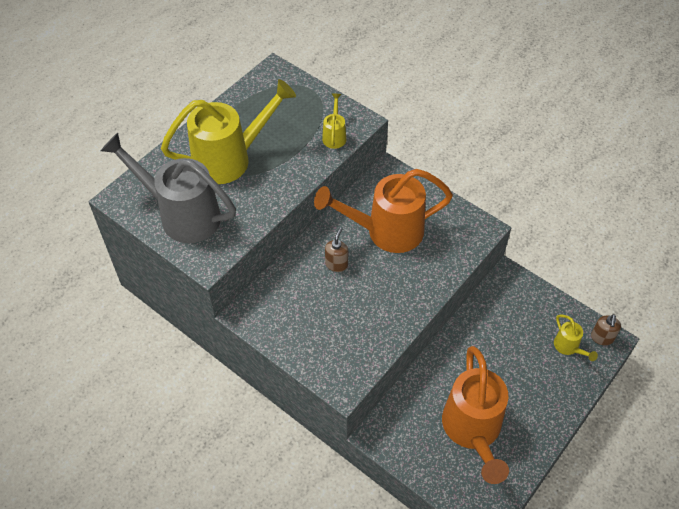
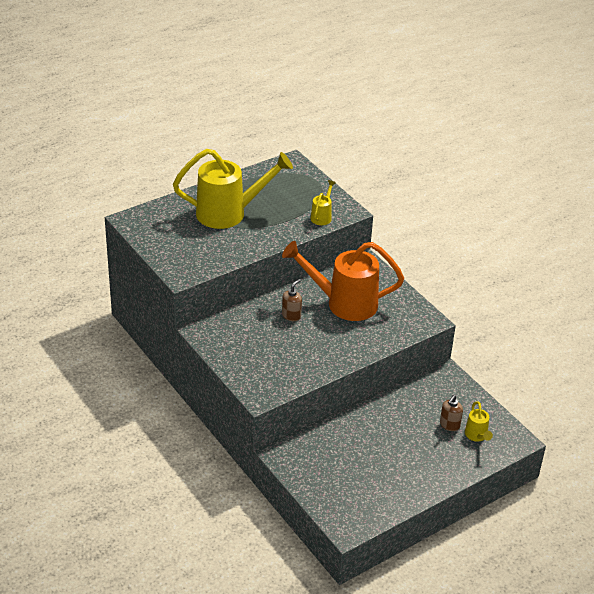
camera: 15 degrees right, 15 degrees down
(182, 215) = (174, 241): grey watering can -> none
(473, 430) = (364, 471): orange watering can -> none
(602, 338) = (510, 437): brown soap dispenser -> brown soap dispenser (449, 425)

